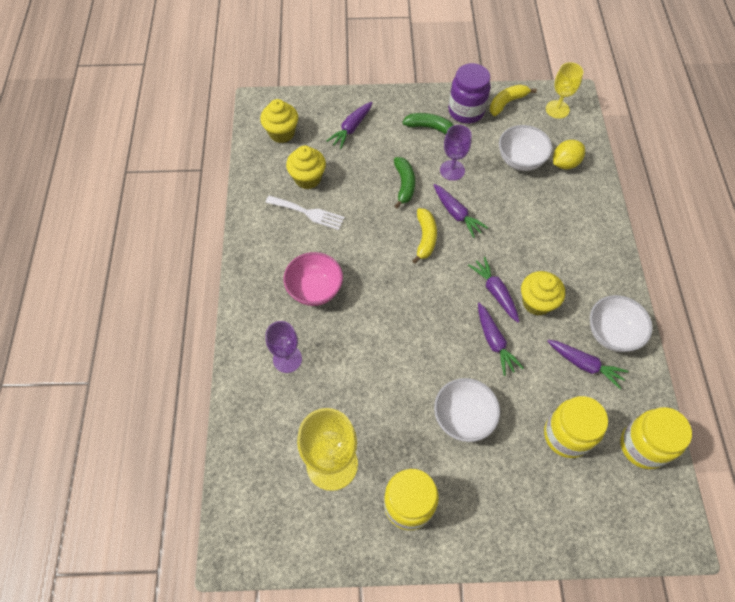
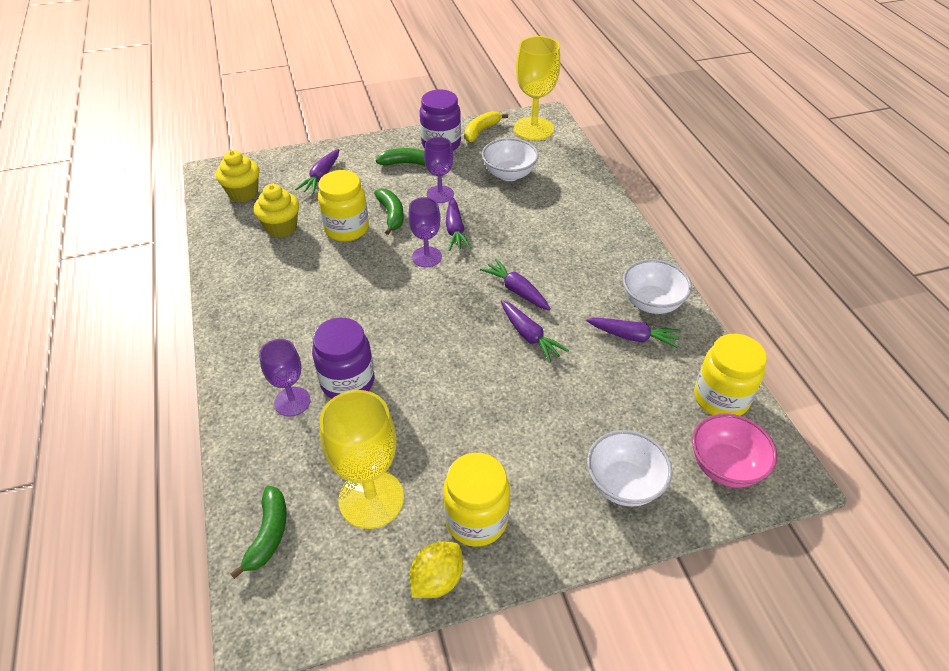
camera: 15 degrees left, 15 degrees down
(250, 474) = (268, 534): none -> green banana
(308, 213) = (288, 258): white fork -> none
(315, 289) = (311, 327): pink bowl -> pink bowl (725, 466)
(334, 351) = (347, 382): none -> purple jar
(425, 238) = (427, 257): yellow banana -> purple goblet
(456, 214) = (455, 230): purple carrot -> purple carrot turned 45 degrees clockwise
(463, 417) = (515, 415): white bowl -> white bowl (623, 484)
(537, 302) = (564, 291): yellow cupcake -> none
(557, 109) = (533, 129): yellow goblet -> yellow goblet, size x1.64
(565, 163) = (555, 170): yellow lemon -> yellow lemon (437, 580)
(566, 435) = (636, 407): yellow jar -> yellow jar (347, 229)

